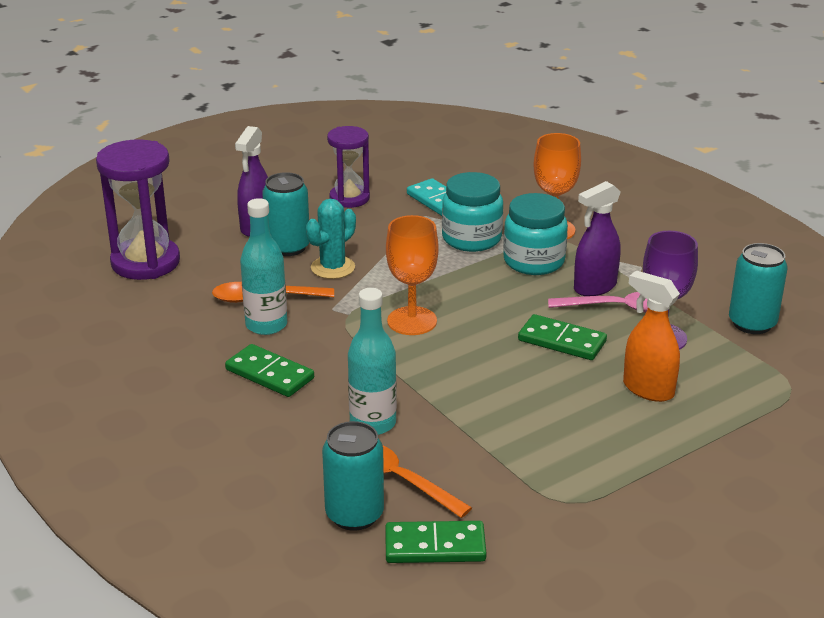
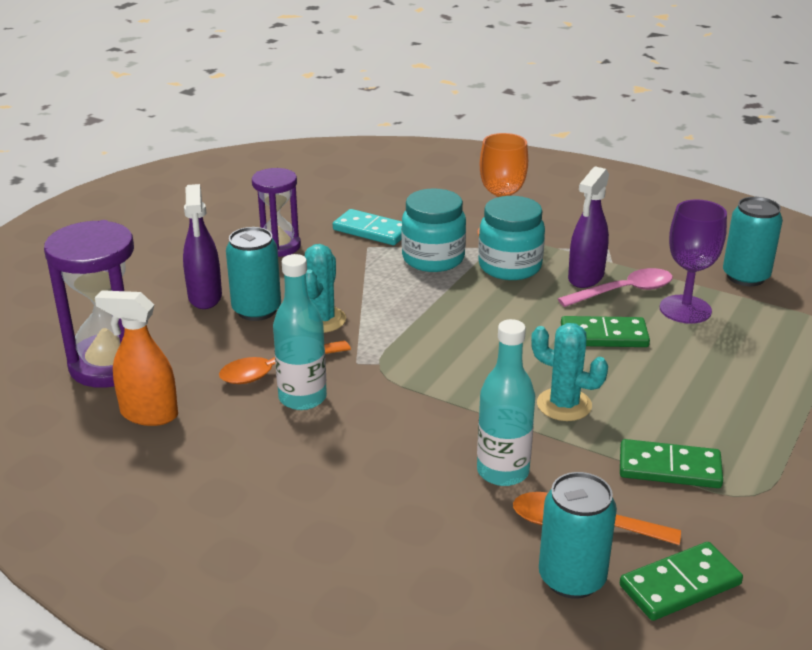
camera: 25 degrees left, 0 degrees up
(270, 374) = (351, 450): green domino -> green domino (669, 468)
(412, 321) = (448, 354): orange goblet -> none
(471, 387) = (564, 405): none -> turquoise cactus
(647, 389) = (719, 361): orange spray bottle -> orange spray bottle (148, 414)

